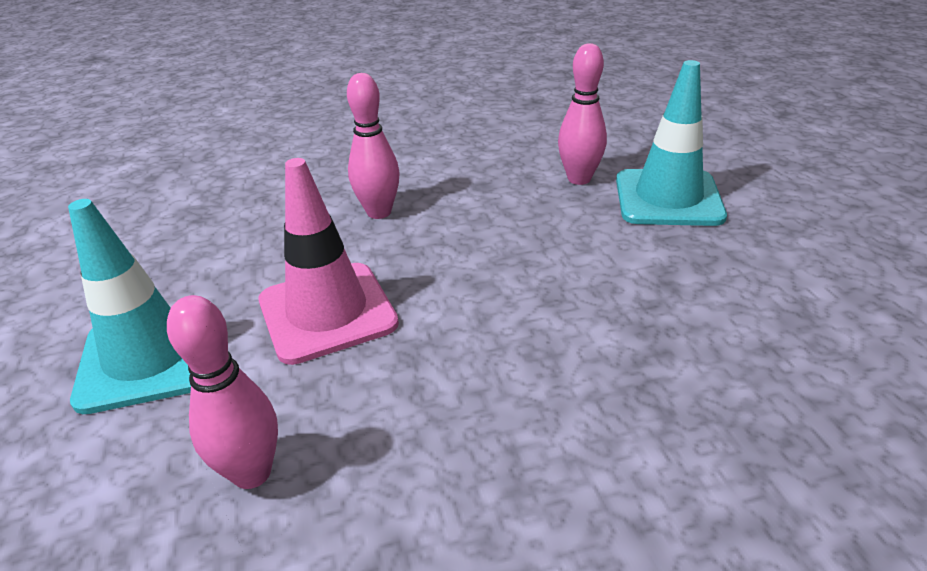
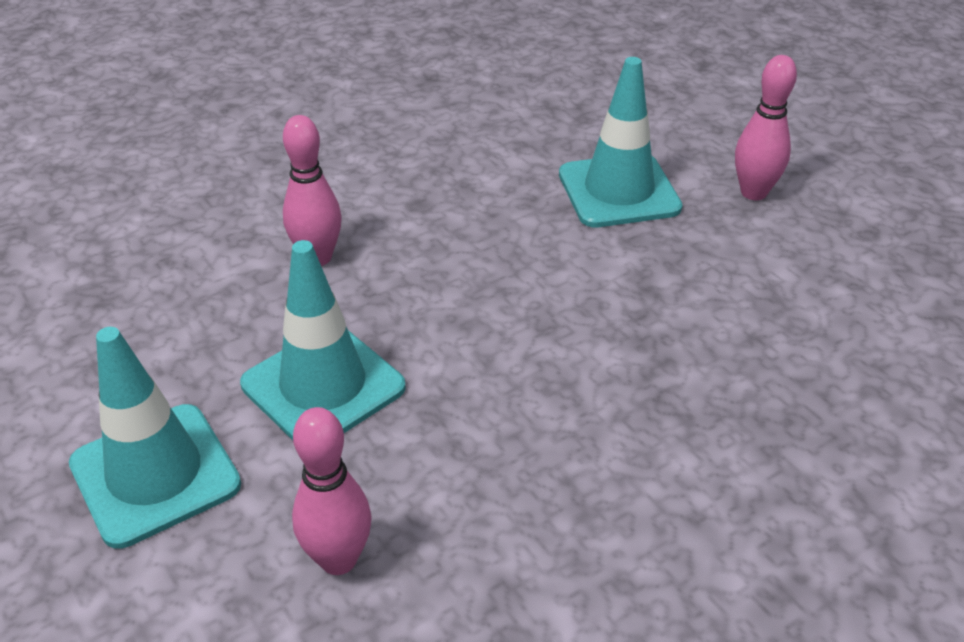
camera: 20 degrees left, 5 degrees up
(327, 312) = (323, 386): pink traffic cone -> turquoise traffic cone
(579, 179) = (520, 180): pink bowling pin -> pink bowling pin (753, 192)

